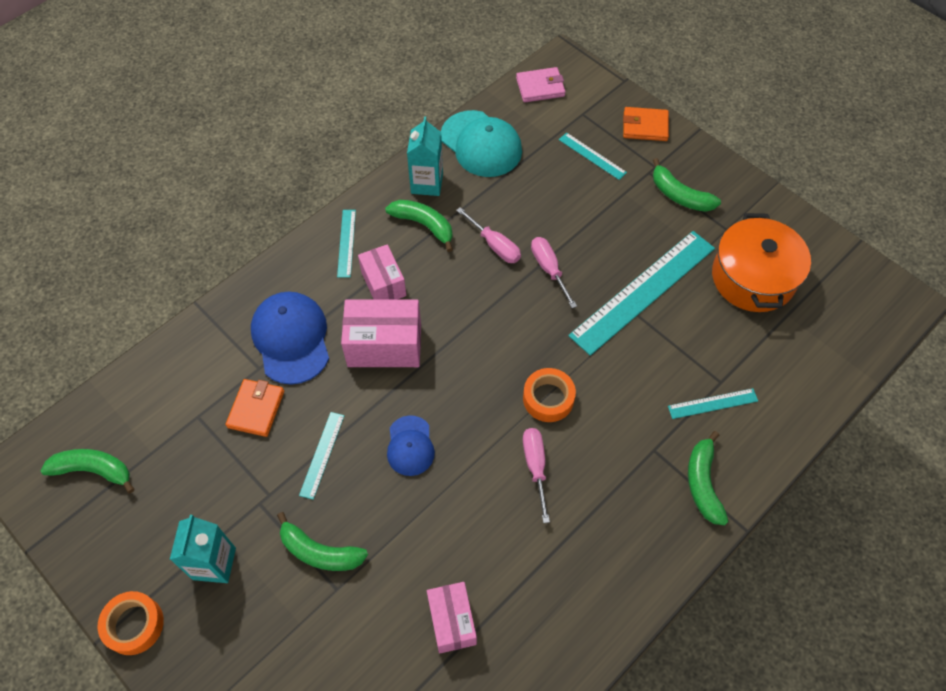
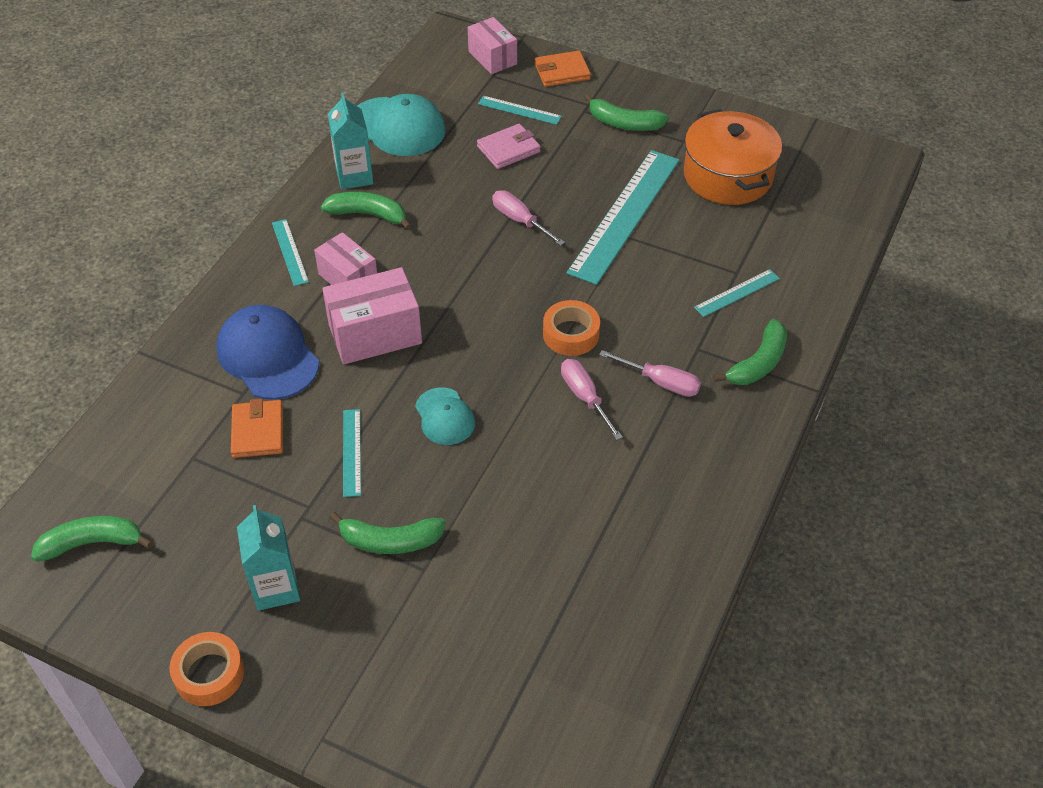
camera: 20 degrees left, 10 degrees down
(410, 446) = (444, 416): blue cap -> turquoise cap
(452, 621) = (560, 559): pink box -> pink box (492, 58)
(494, 245) = (453, 213): pink screwdriver -> pink screwdriver (660, 382)
(540, 87) = (437, 62): pink wallet -> pink wallet (508, 149)
(703, 483) = (758, 363): green banana -> green banana turned 120 degrees counterclockwise

